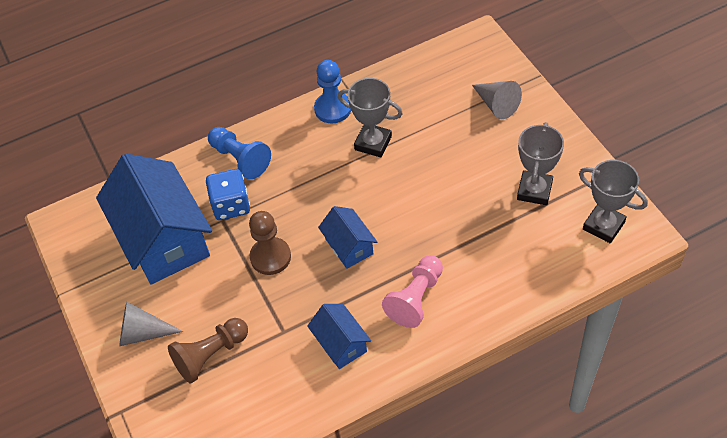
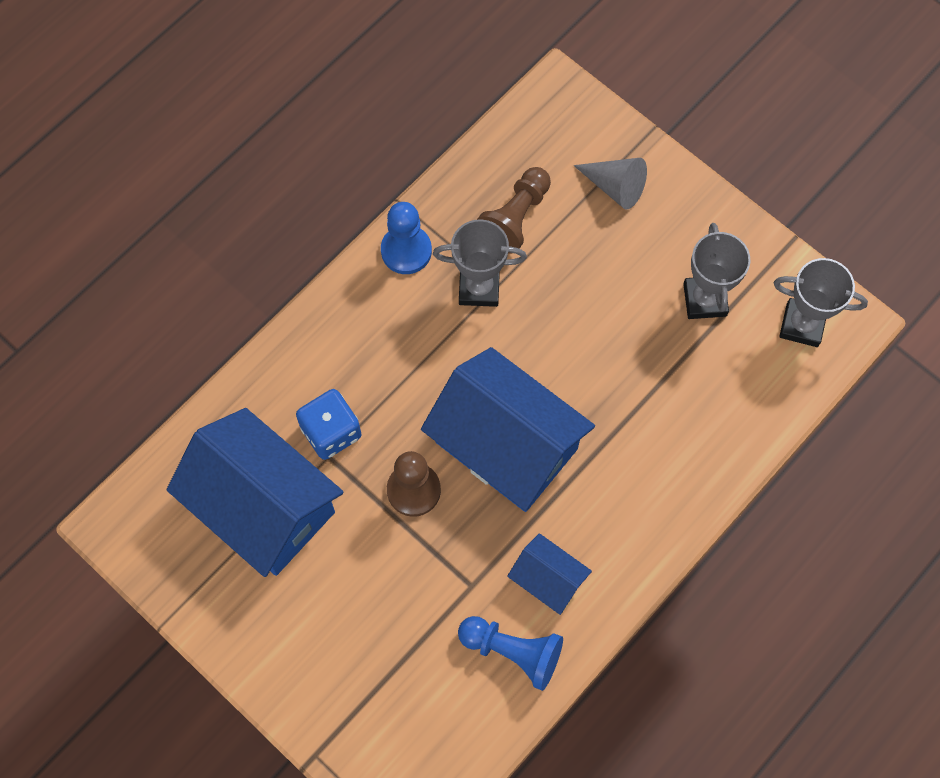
camera: 25 degrees left, 15 degrees up
(143, 333) = (296, 644): grey cone -> none
(210, 355) = (395, 646): brown pawn -> brown pawn (515, 217)
(240, 159) = (314, 361): blue pawn -> blue pawn (513, 652)
(349, 246) = (506, 445): blue house -> blue house, size x2.08
(416, 298) = (615, 491): pink pawn -> none

